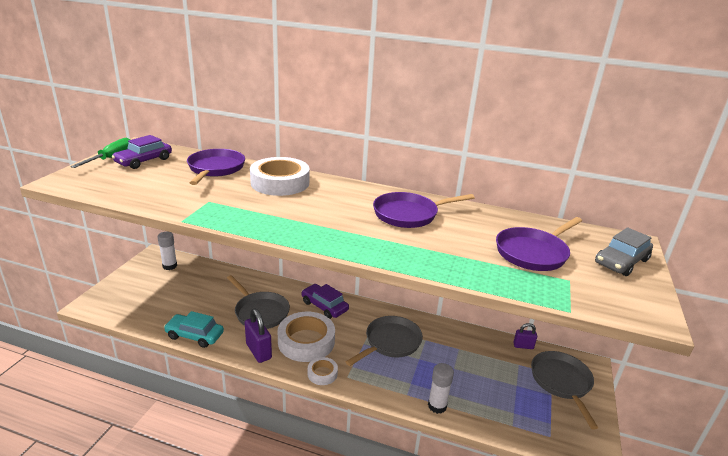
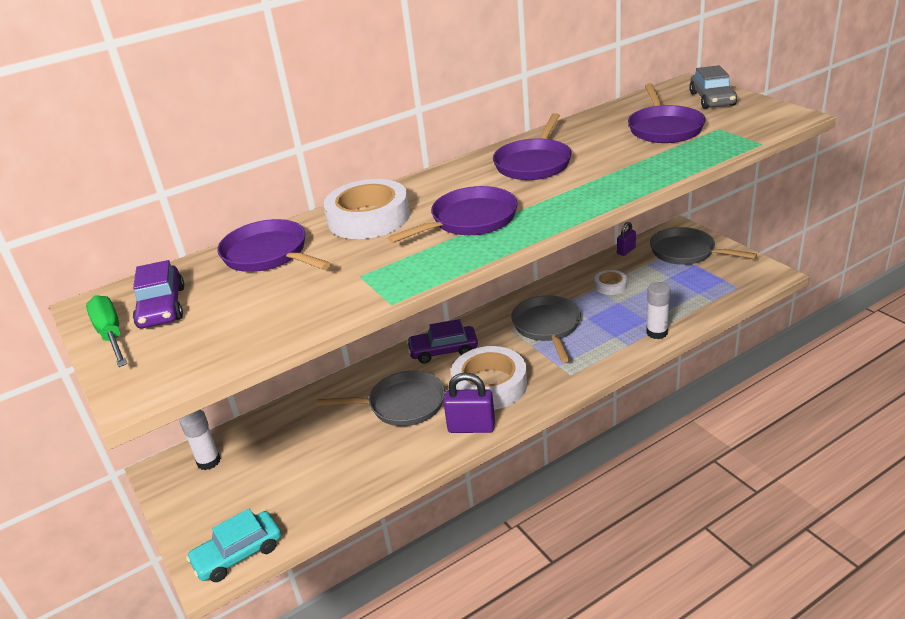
camera: 45 degrees left, 5 degrees up
(195, 335) = (390, 474): turquoise car -> turquoise car (238, 554)
(304, 215) = (469, 220): none -> purple pan
(322, 374) = (551, 390): white tape -> white tape (610, 285)

